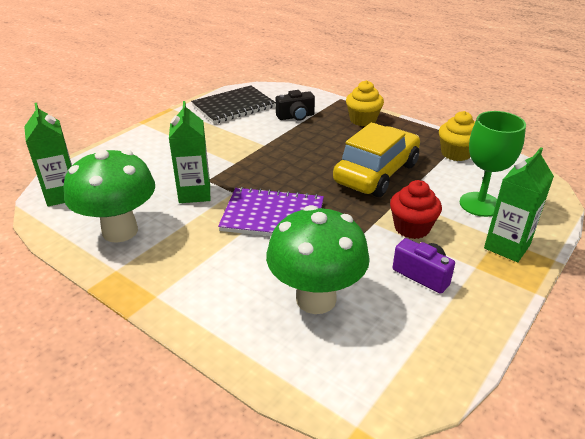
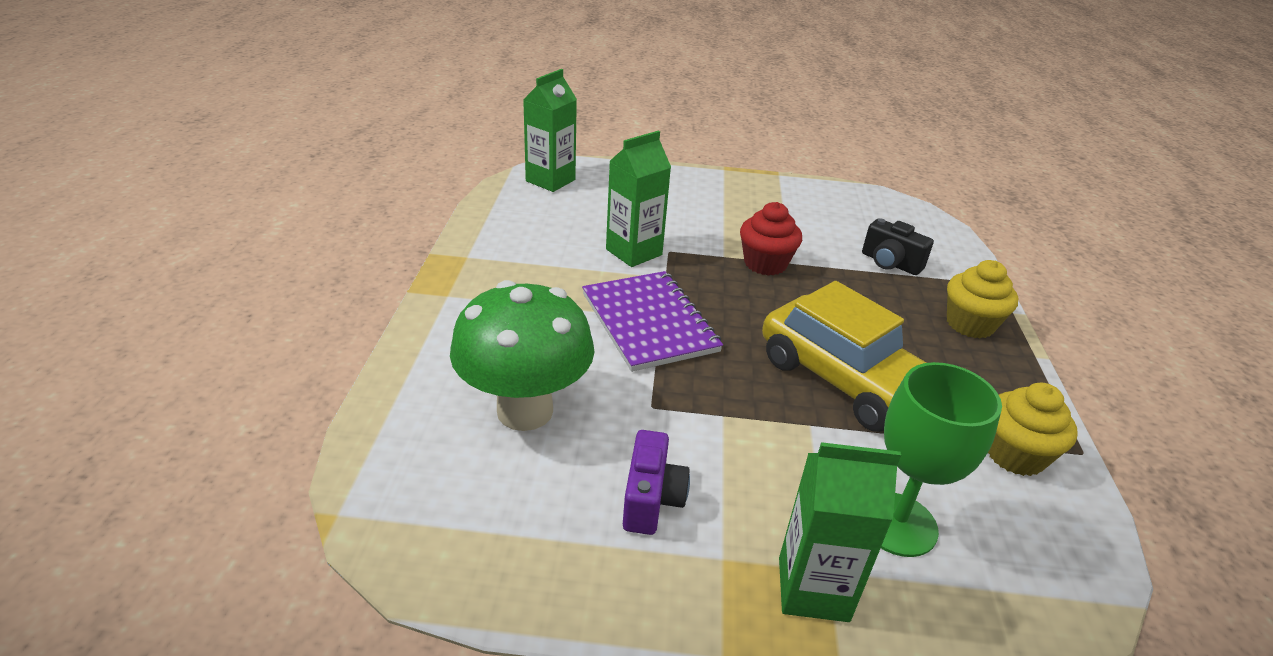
camera: 55 degrees right, 0 degrees up
(120, 231) = (526, 234): green mushroom -> none
(233, 106) = (843, 209): black notebook -> none
(376, 173) = (845, 381): yellow car -> yellow car turned 45 degrees clockwise
(412, 228) = (750, 457): red cupcake -> red cupcake (765, 264)

